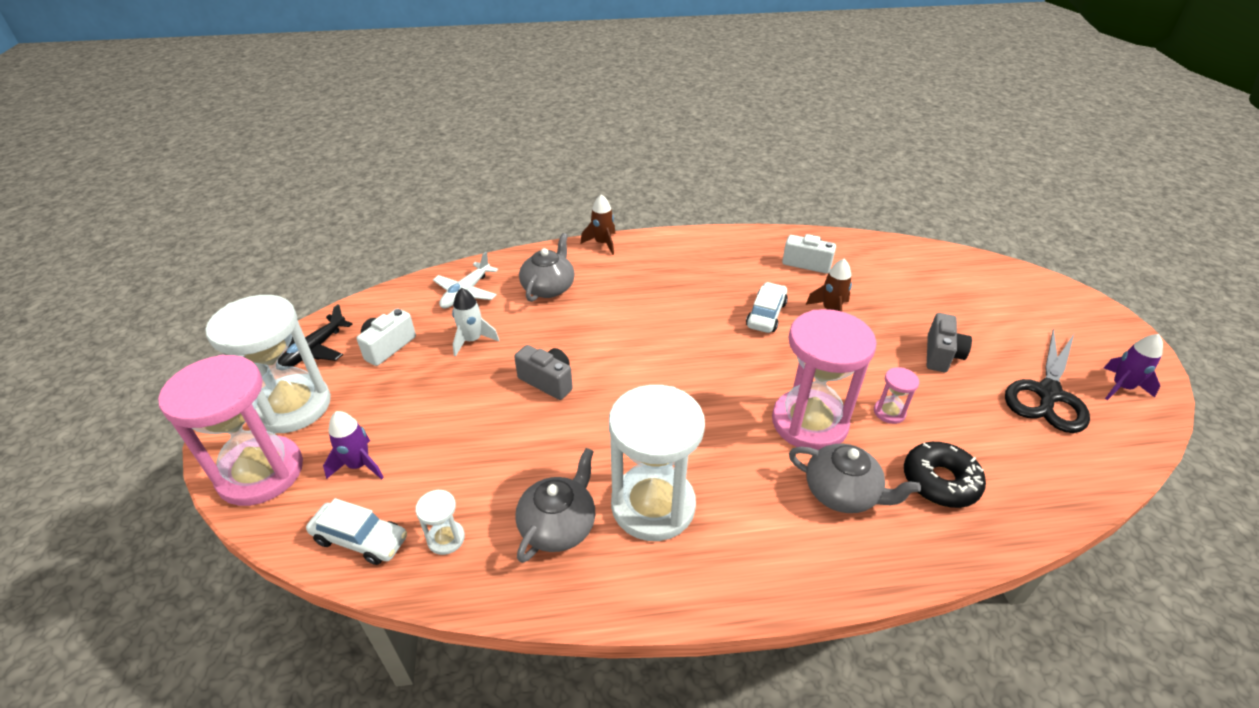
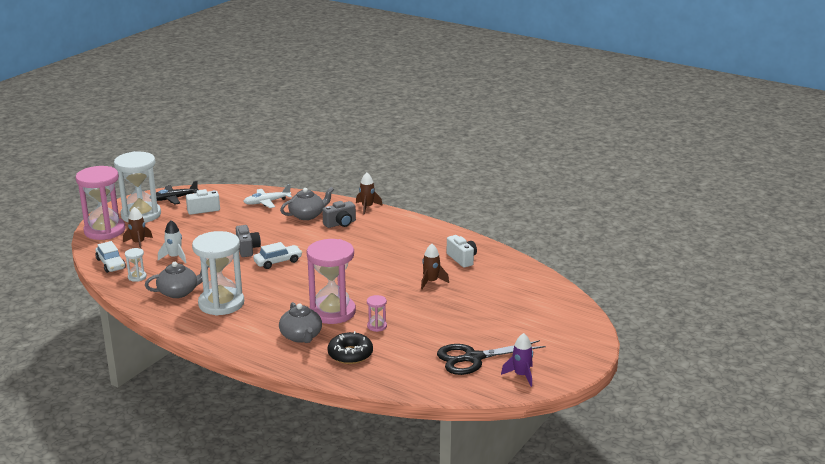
camera: 40 degrees right, 15 degrees down
(359, 465) = (138, 243): purple rocket -> brown rocket
(472, 340) = (240, 221): white rocket -> white rocket (174, 257)
(766, 314) = (393, 269): white car -> white car (278, 262)
(941, 355) = (451, 322): grey camera -> grey camera (340, 224)

